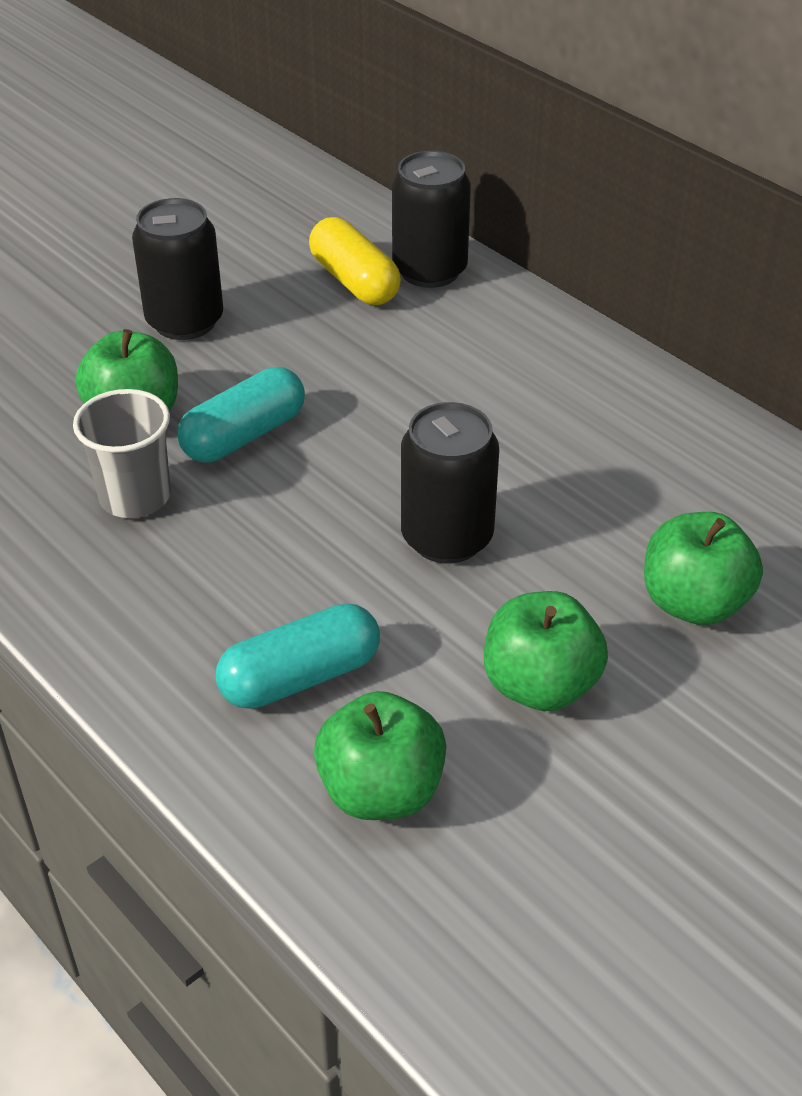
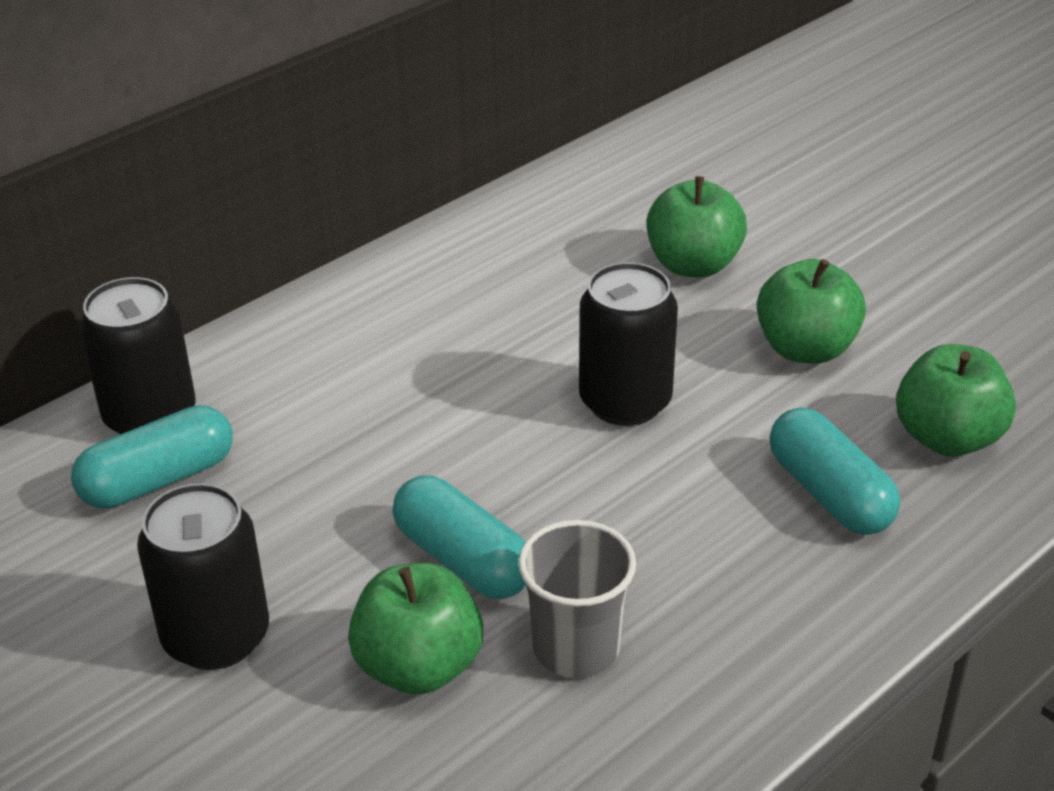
camera: 90 degrees left, 5 degrees down
(354, 281) = (158, 480): yellow capsule -> turquoise capsule

